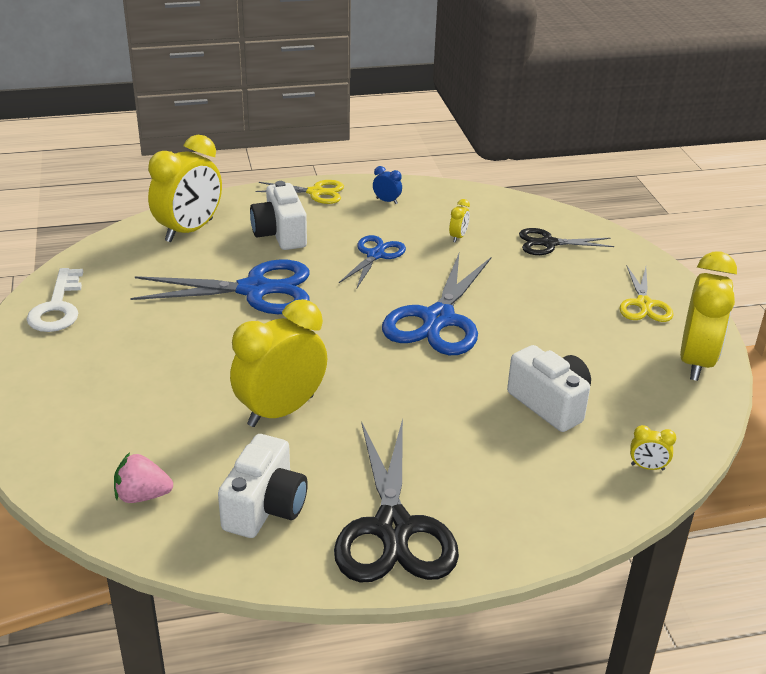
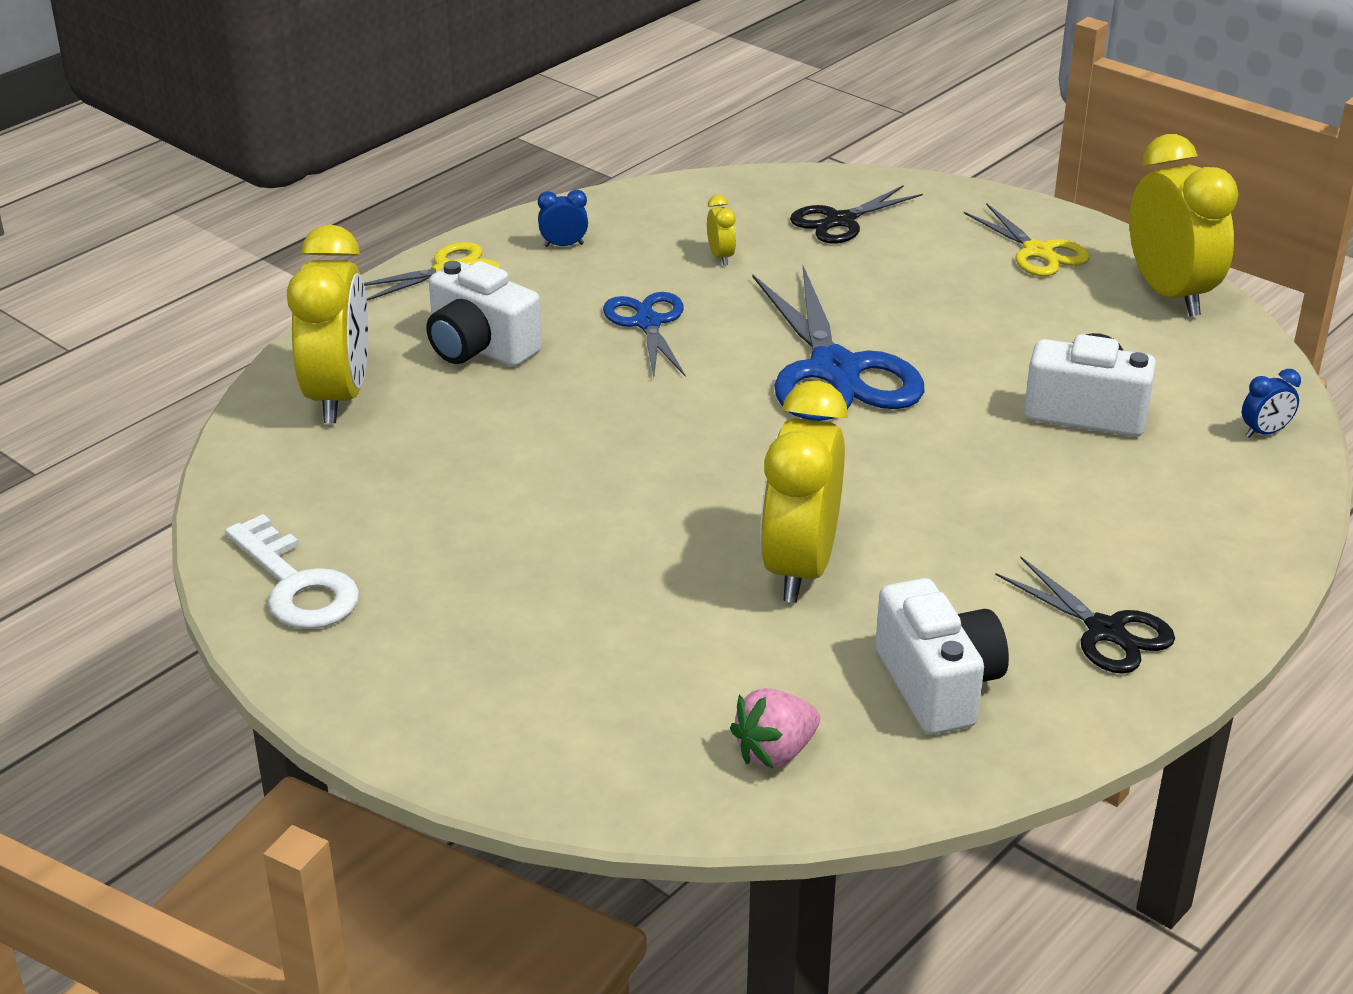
camera: 35 degrees left, 0 degrees up
(255, 290) = (552, 436): blue scissors -> none
(393, 529) = (1105, 631): black scissors -> black scissors, size x0.57
(647, 467) = (1264, 432): yellow clock -> blue clock

